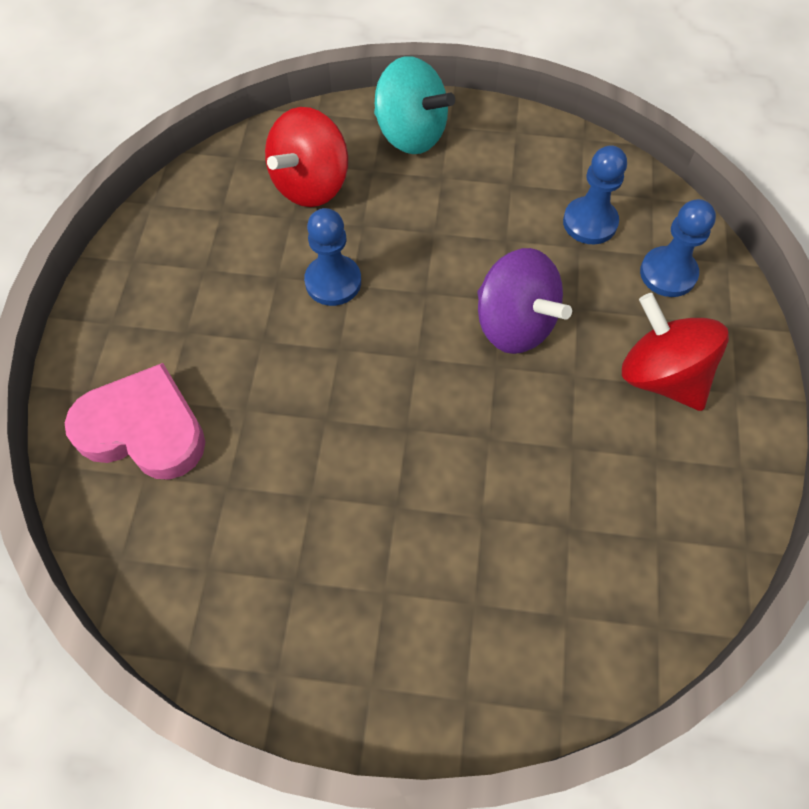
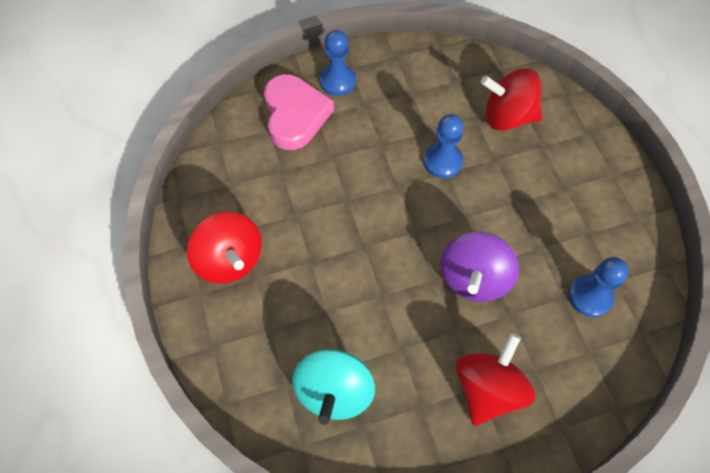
camera: 65 degrees right, 0 degrees up
(338, 620) = (230, 260): none -> red spinning top
(411, 134) = (588, 154): turquoise spinning top -> turquoise spinning top (334, 392)
(668, 273) = (579, 366): blue pawn -> blue pawn (337, 81)

